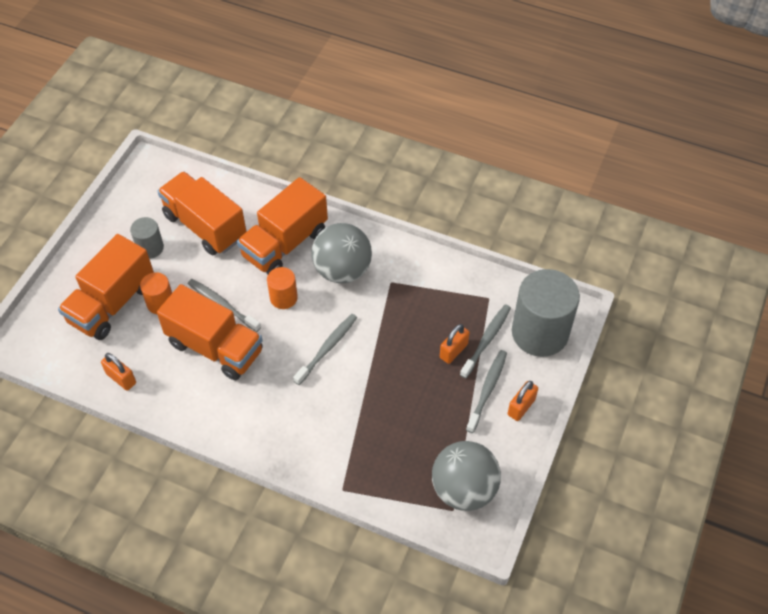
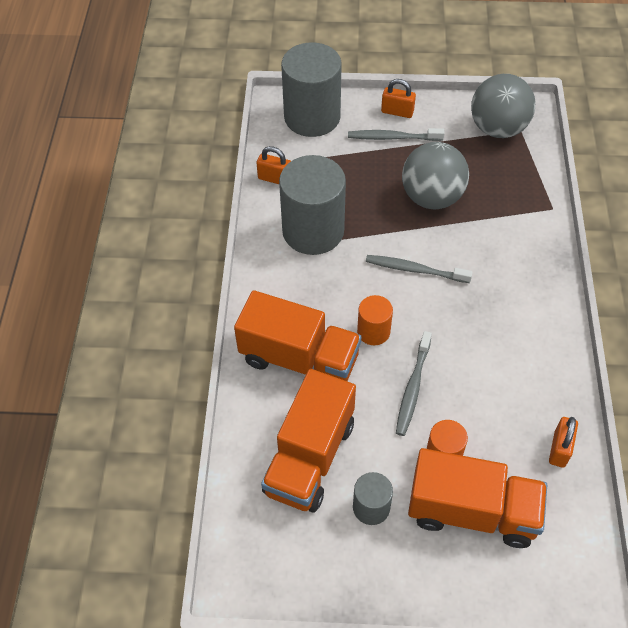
camera: 110 degrees left, 0 degrees up
(215, 347) = (469, 371): orange truck -> none
(342, 270) = (311, 290): grey ball -> grey ball (432, 197)
(402, 290) = (313, 231): none -> grey cylinder
(453, 351) = (364, 171): orange padlock -> orange padlock (275, 178)
(486, 340) = (340, 151): grey toothbrush -> none

